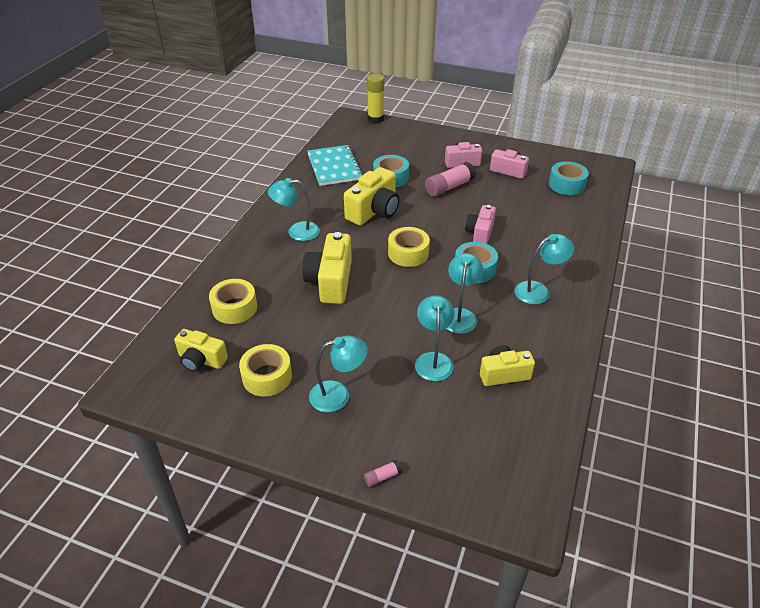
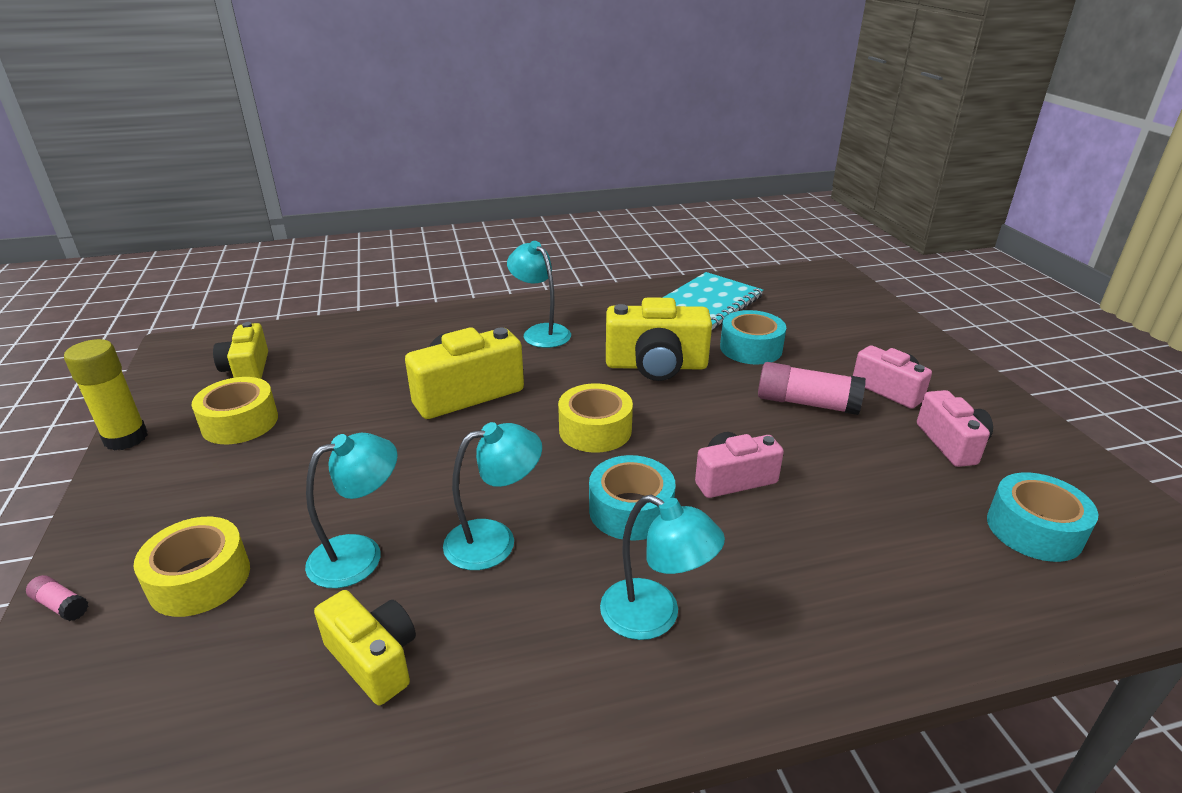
camera: 55 degrees right, 10 degrees down
(234, 308) = (355, 352): yellow tape -> yellow tape (200, 579)
(338, 395) = (230, 492): turquoise lamp -> none
(375, 119) = (862, 287): yellow glue stick -> yellow glue stick (126, 438)

